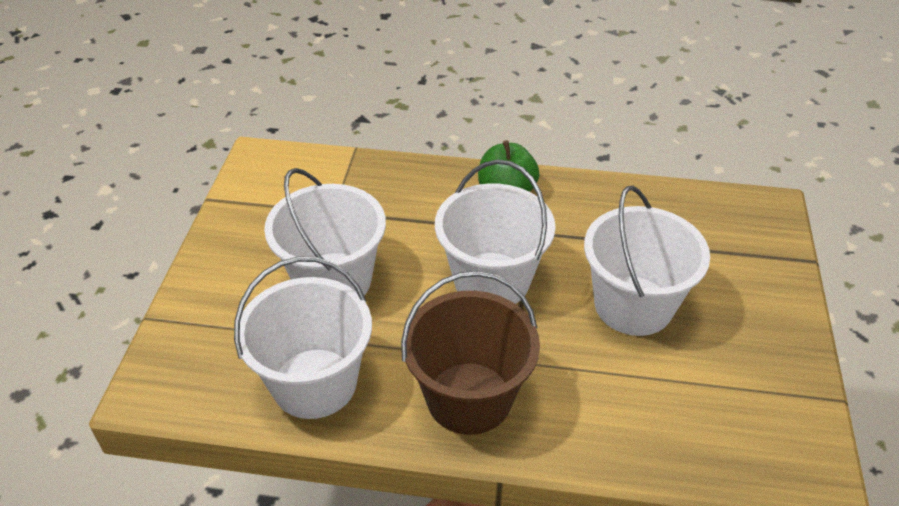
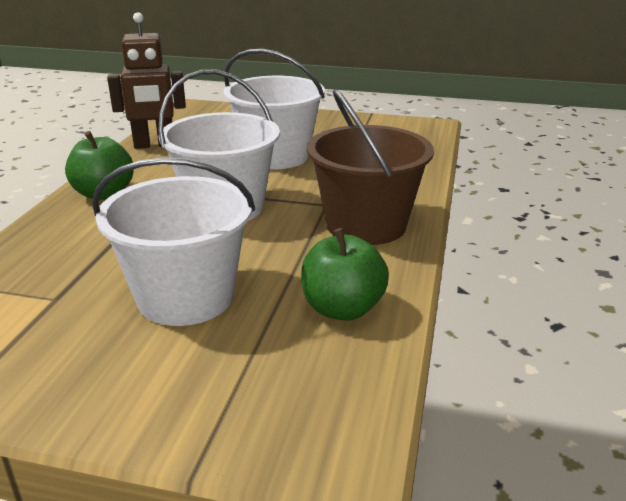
camera: 85 degrees left, 15 degrees down
(314, 383) = (342, 309): white bucket -> green apple
(632, 200) = (154, 145): none -> brown robot

